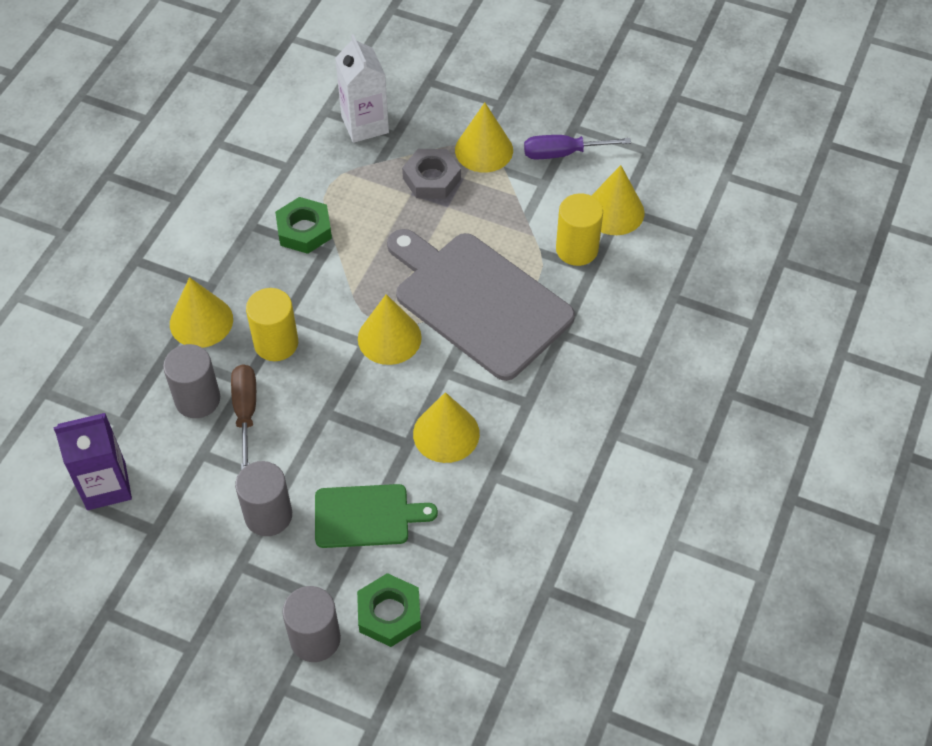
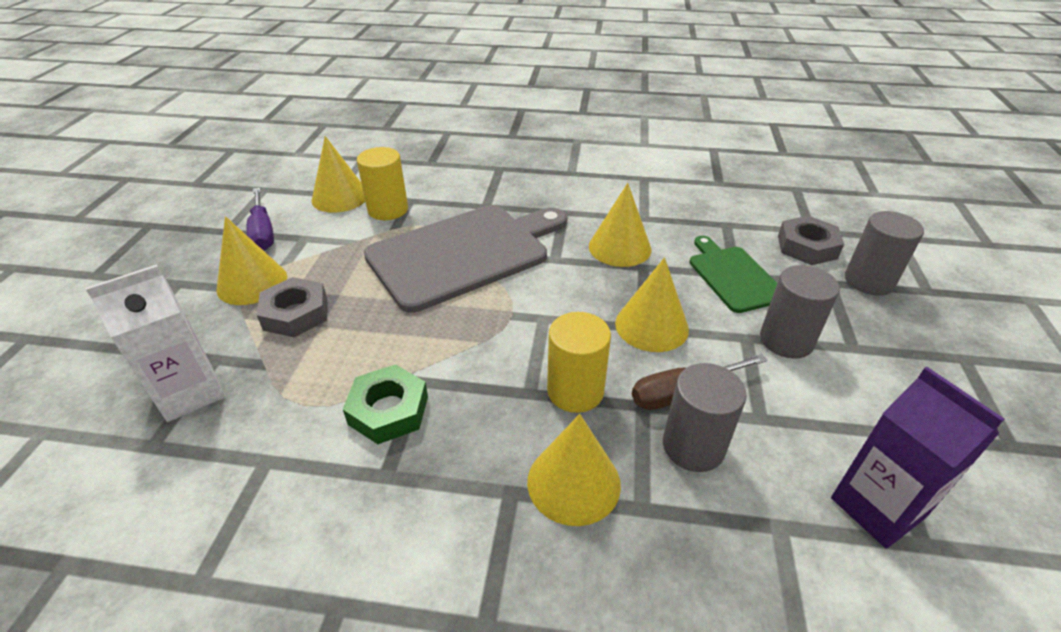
camera: 105 degrees left, 15 degrees down
(389, 338) = (529, 302): yellow cone -> yellow cone (651, 326)
(389, 613) = (807, 247): green nut -> grey nut
(478, 301) = (464, 253): grey cutting board -> grey cutting board turned 150 degrees counterclockwise

